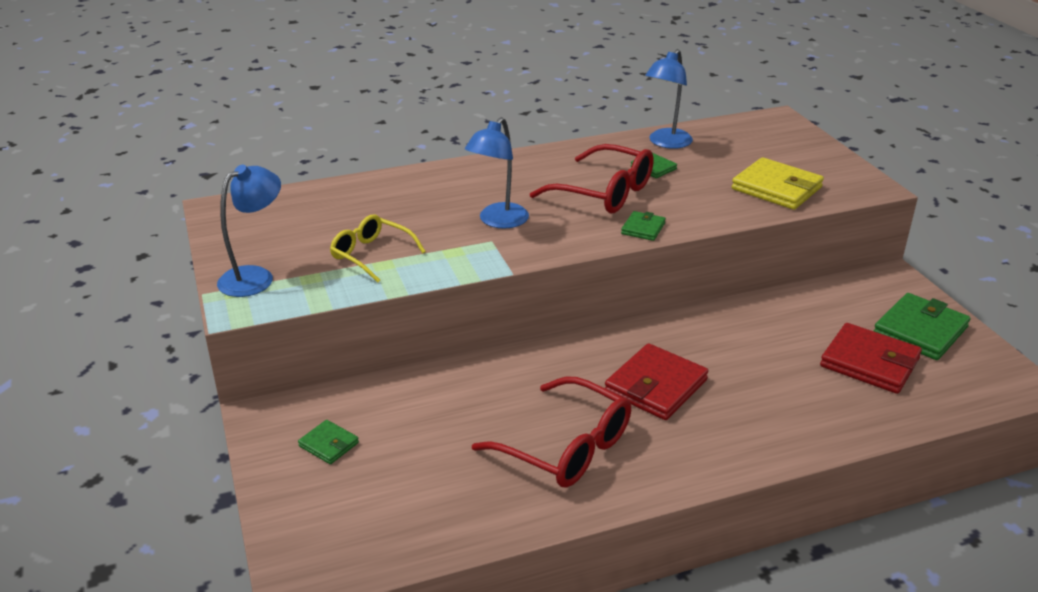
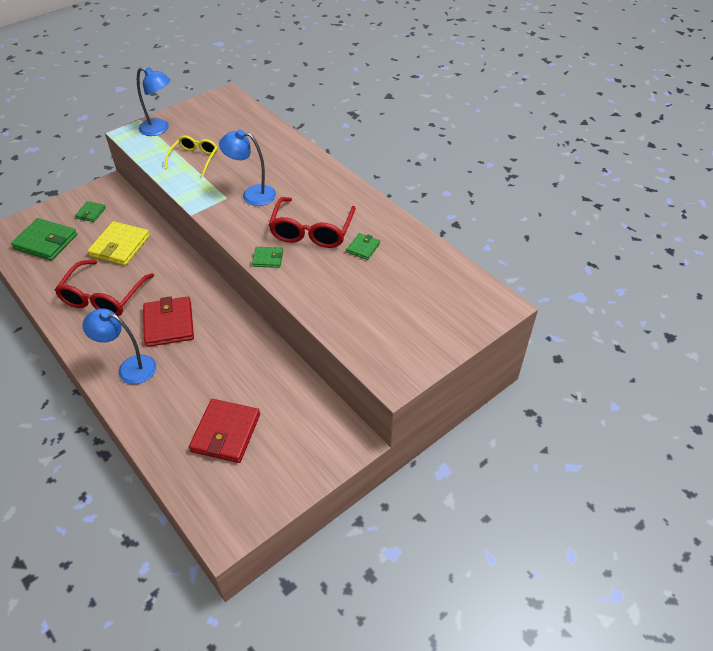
camera: 70 degrees right, 15 degrees up
(656, 386) = (169, 324): red wallet -> red wallet turned 60 degrees clockwise
(666, 143) = (410, 247): blue lamp -> blue lamp (129, 368)
(776, 188) = (362, 319): yellow wallet -> yellow wallet (120, 246)
(920, 331) = (279, 463): green wallet -> green wallet (46, 242)

